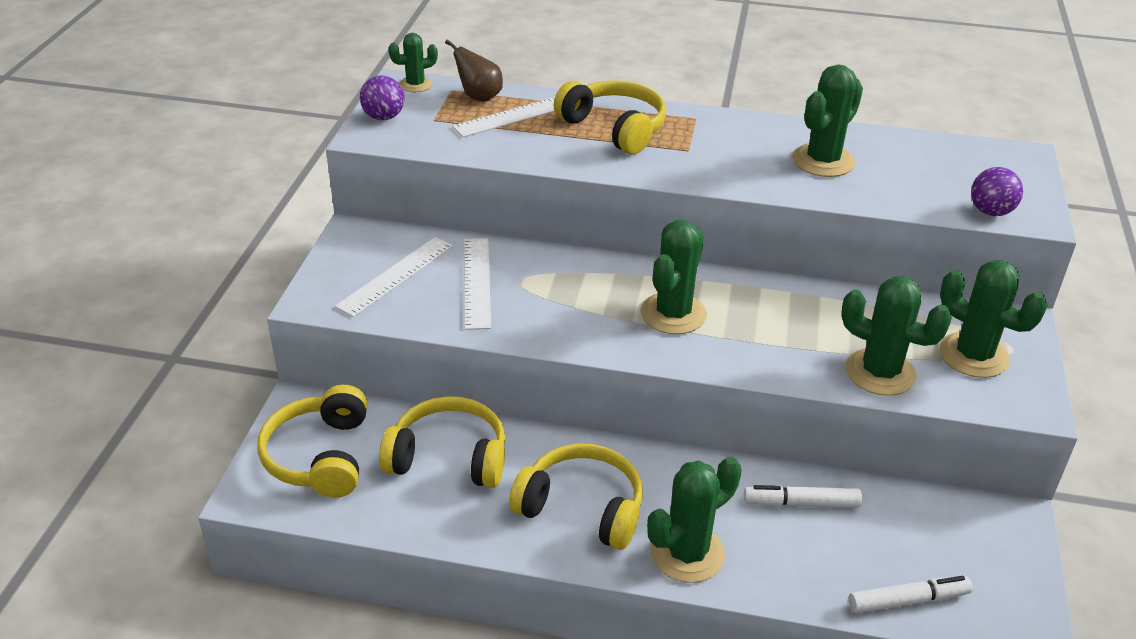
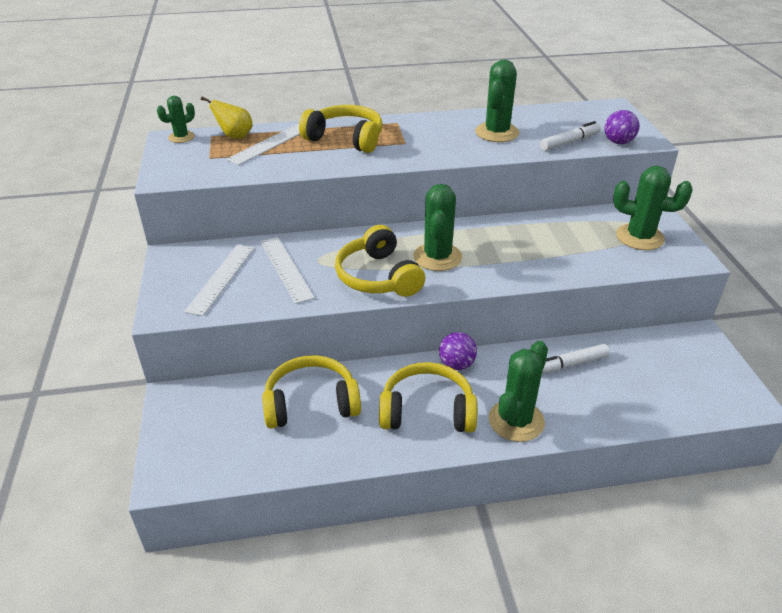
camera: 20 degrees left, 0 degrees up
(319, 456) = (209, 431): yellow headphones -> yellow headphones (378, 277)
(383, 117) = (169, 163): purple ball -> purple ball (456, 364)
(479, 97) = (235, 136): brown pear -> yellow pear
(880, 372) = (592, 262): green cactus -> none
(907, 600) = (670, 408): white marker -> white marker (569, 142)

